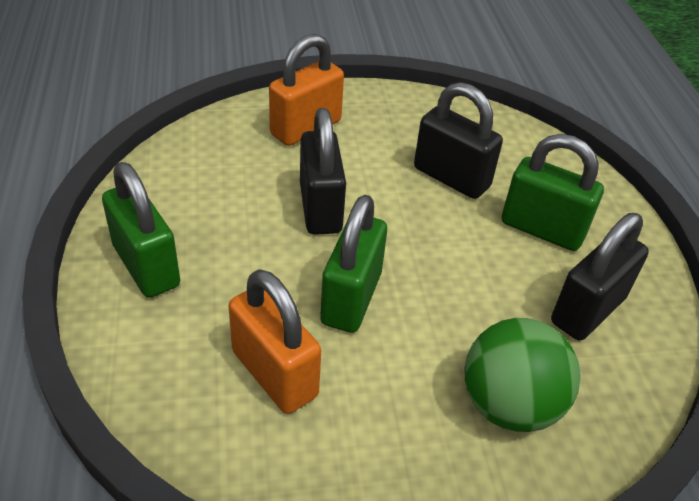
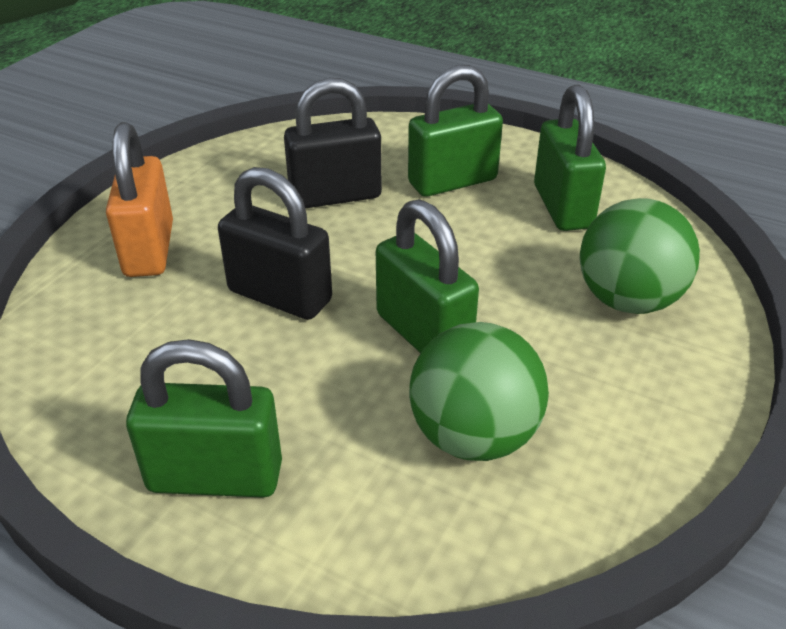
camera: 50 degrees left, 5 degrees down
(275, 374) = (473, 436): orange padlock -> green ball
(588, 310) = (562, 207): black padlock -> green padlock

